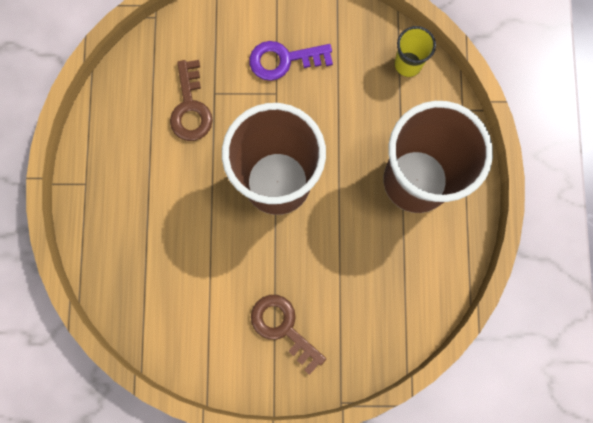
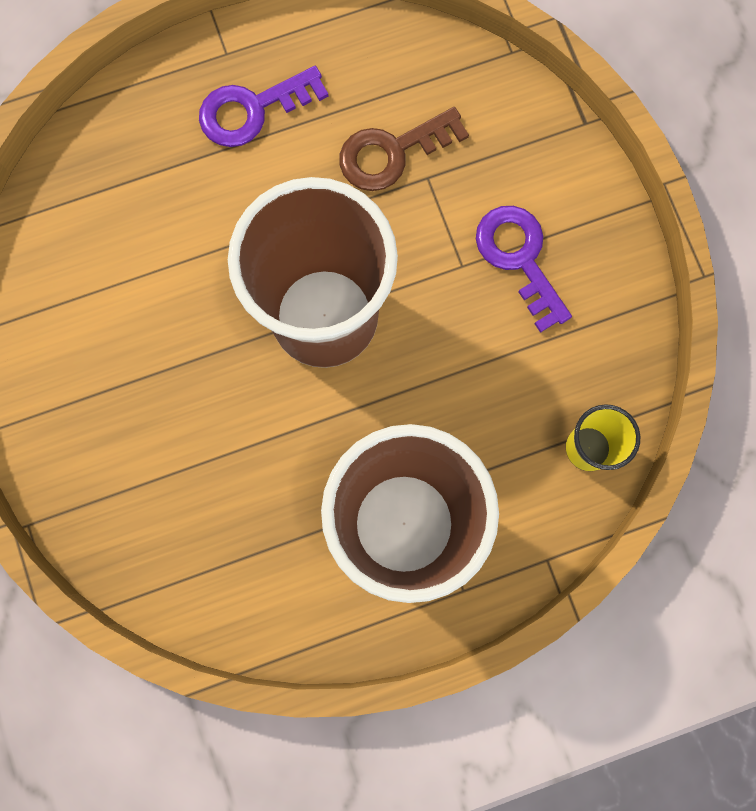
camera: 70 degrees right, 0 degrees up
(129, 180) = (252, 110): none -> purple key
(283, 328) = (110, 402): brown key -> none

